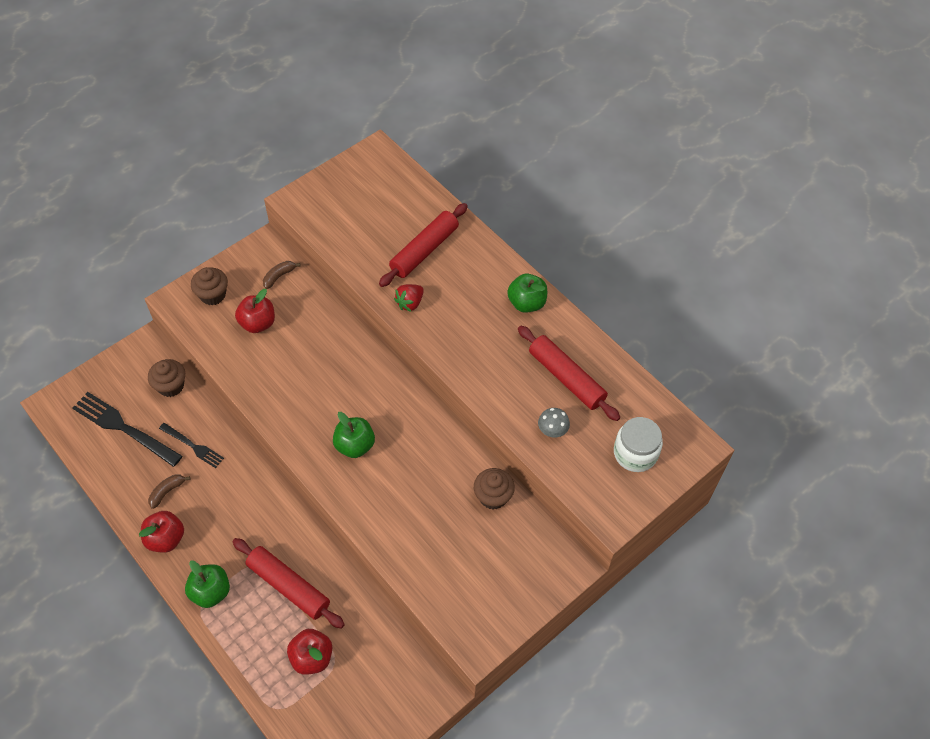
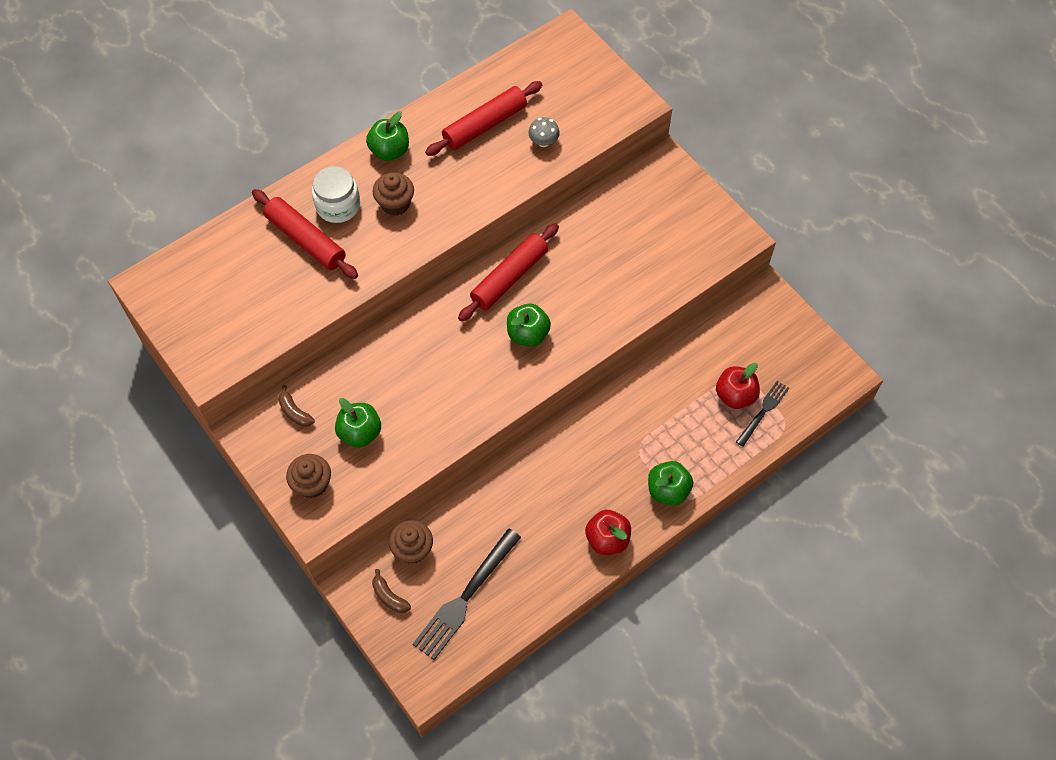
camera: 85 degrees left, 5 degrees up
(167, 492) = (551, 542): brown banana -> brown banana (389, 596)
(193, 446) = (495, 519): black fork -> black fork (763, 411)
(258, 323) = (360, 433): red apple -> green apple
(289, 586) = (663, 417): red rolling pin -> red rolling pin (509, 277)
(410, 303) = (377, 256): red strawberry -> none
(493, 496) = (591, 216): brown cupcake -> brown cupcake (395, 204)
(635, 453) = (572, 80): white jar -> white jar (338, 205)

